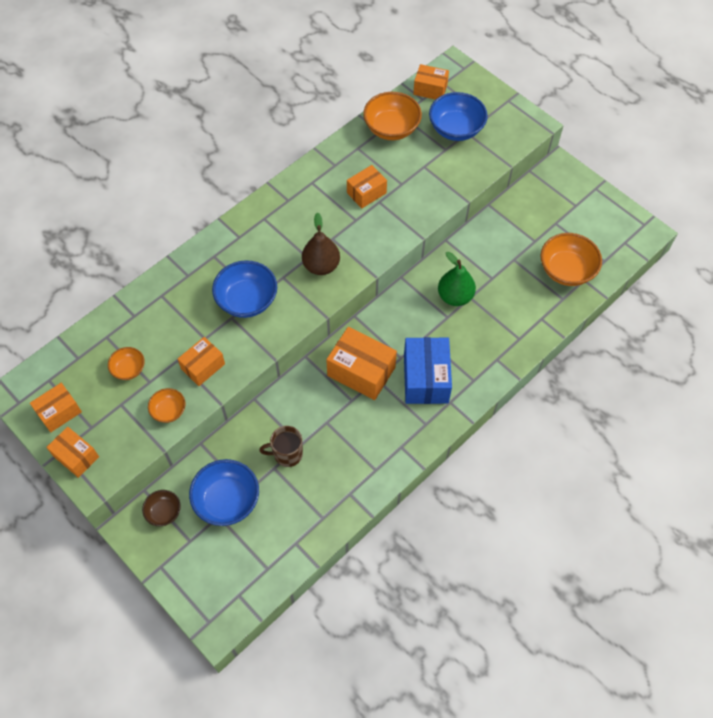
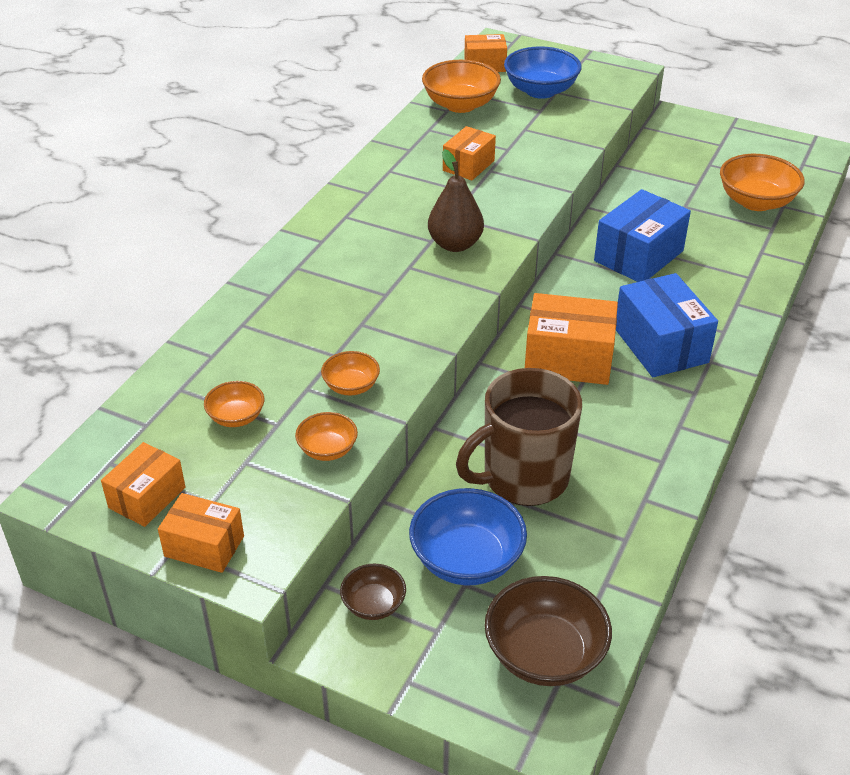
camera: 20 degrees left, 20 degrees down
(203, 366) = (351, 386): orange box -> orange bowl
(238, 576) = (544, 654): none -> brown bowl
(247, 300) = (373, 301): blue bowl -> none
(287, 454) = (523, 478): brown mug -> brown mug, size x1.83
(455, 296) = (638, 256): green pear -> blue box

